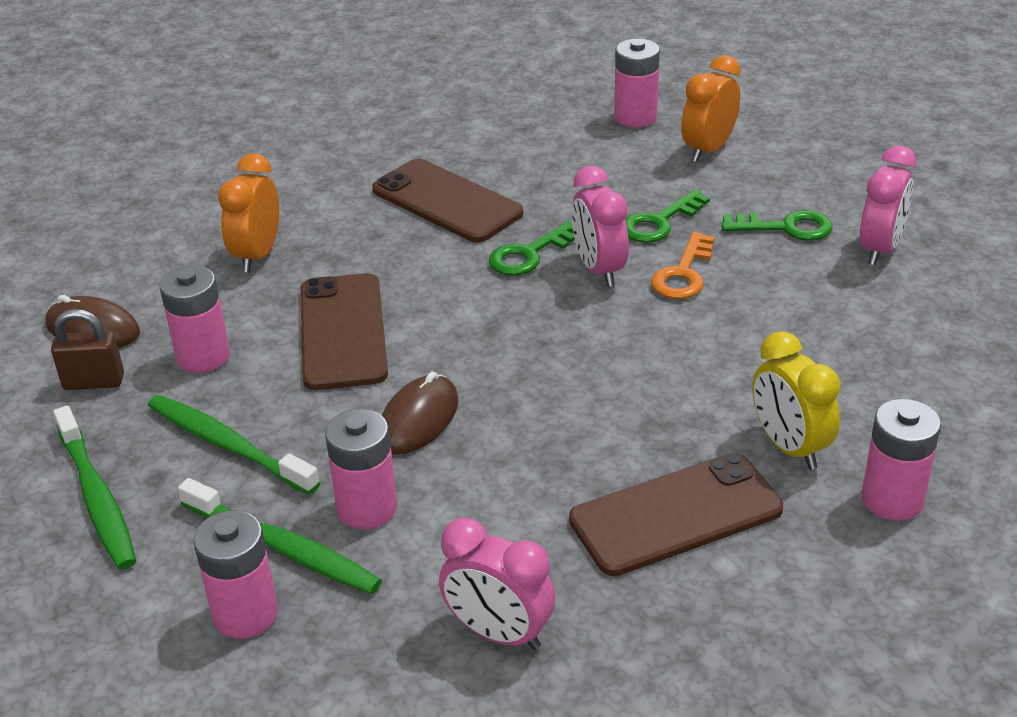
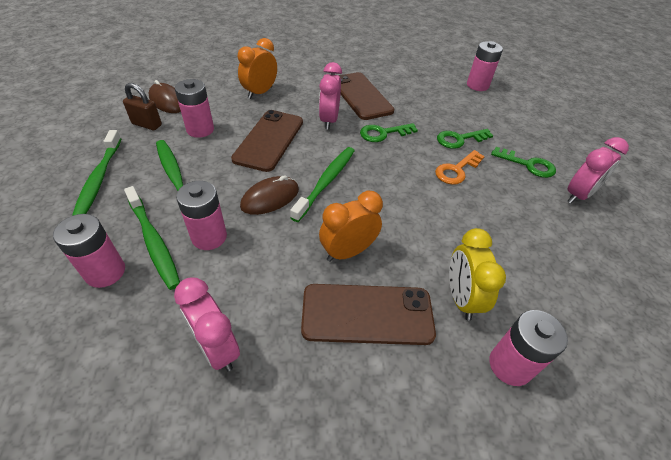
camera: 20 degrees right, 10 degrees up
(490, 364) = (326, 182): none -> green toothbrush
(599, 269) = (413, 153): pink clock -> pink clock (329, 120)
(708, 150) = (506, 112): orange clock -> orange clock (348, 252)

